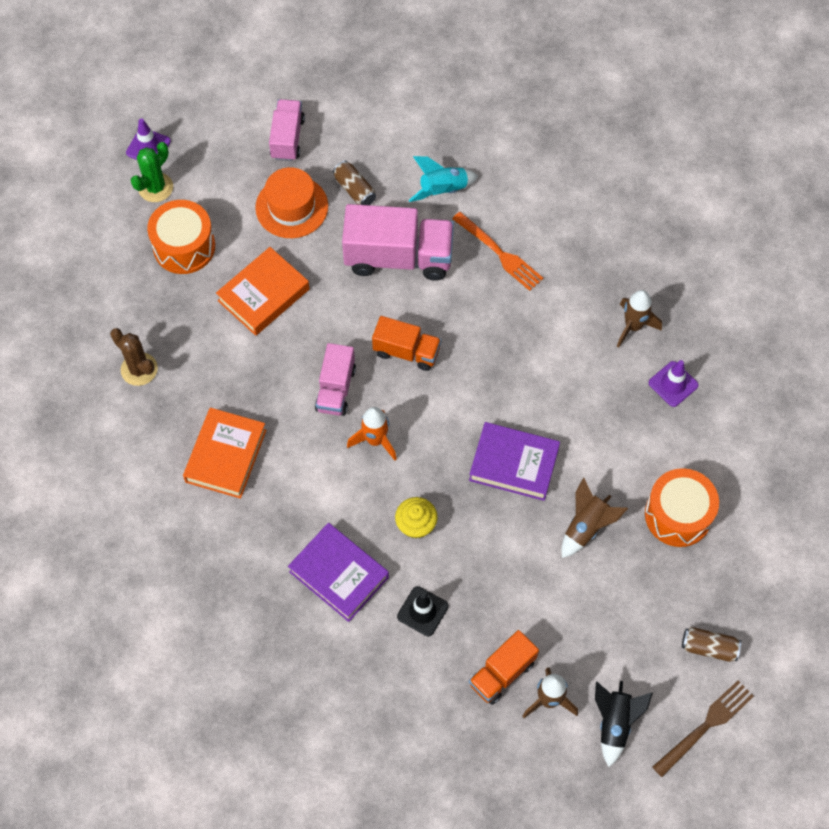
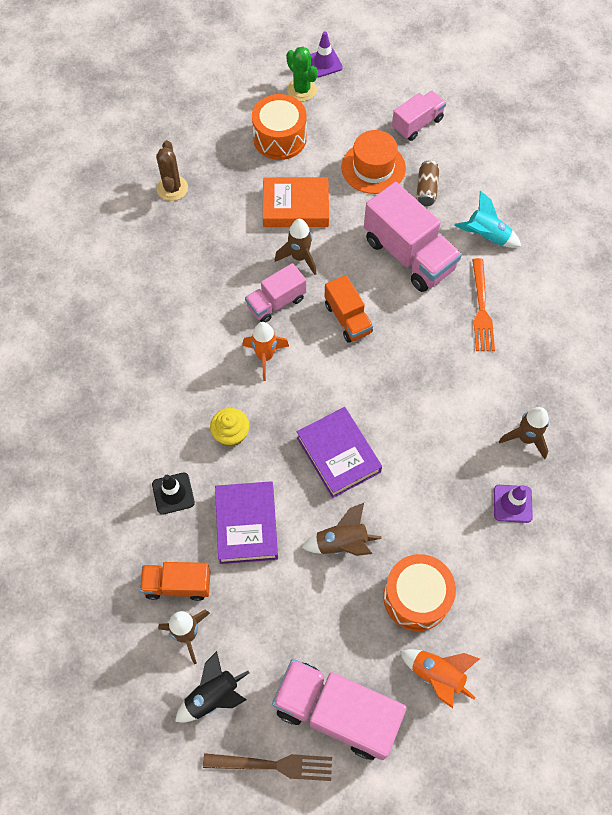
camera: 45 degrees right, 0 degrees up
(155, 187) = (302, 90): green cactus -> green cactus turned 60 degrees clockwise
(225, 456) = (164, 284): orange book -> none
(314, 335) = (299, 257): none -> brown rocket
(339, 574) = (149, 419): purple book -> purple book (247, 525)
(709, 647) = (336, 712): brown can -> pink truck
(747, 555) = (437, 675): none -> orange rocket

